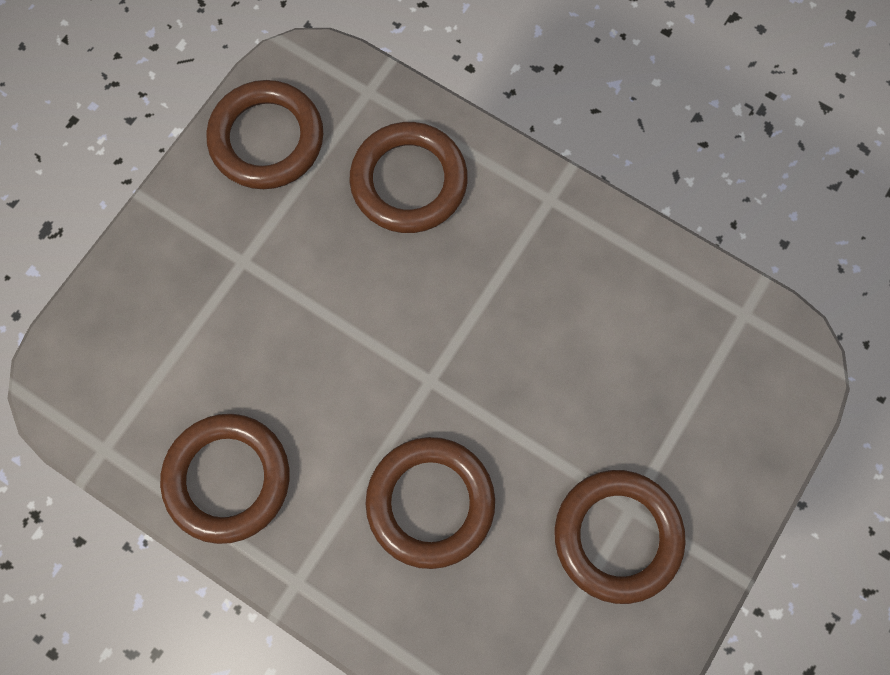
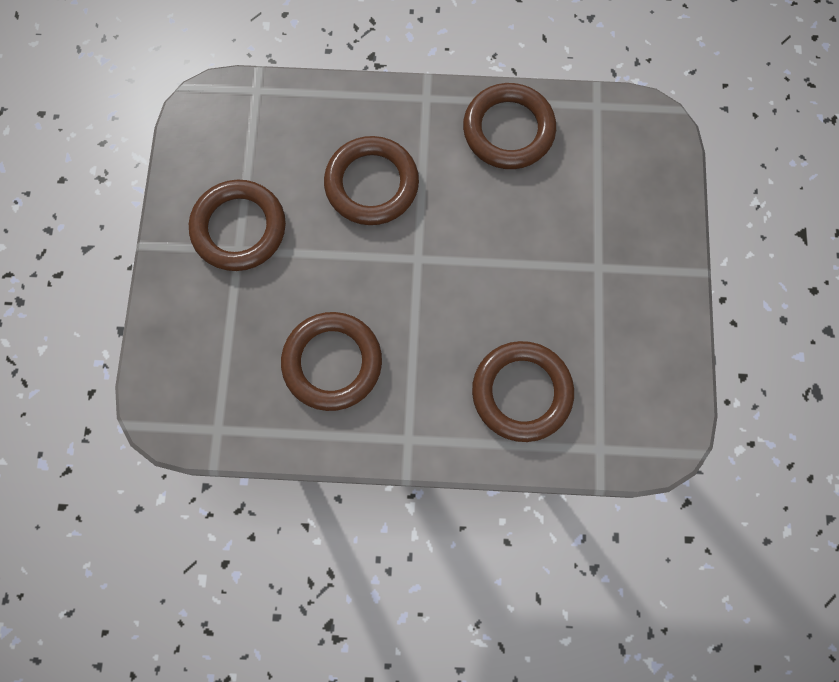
camera: 150 degrees right, 0 degrees up
(267, 139) = (647, 365): brown ring -> brown ring (332, 362)

